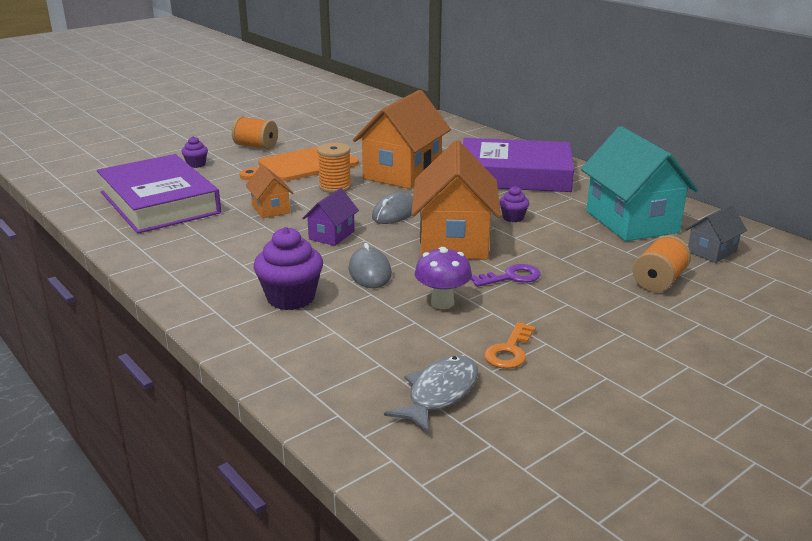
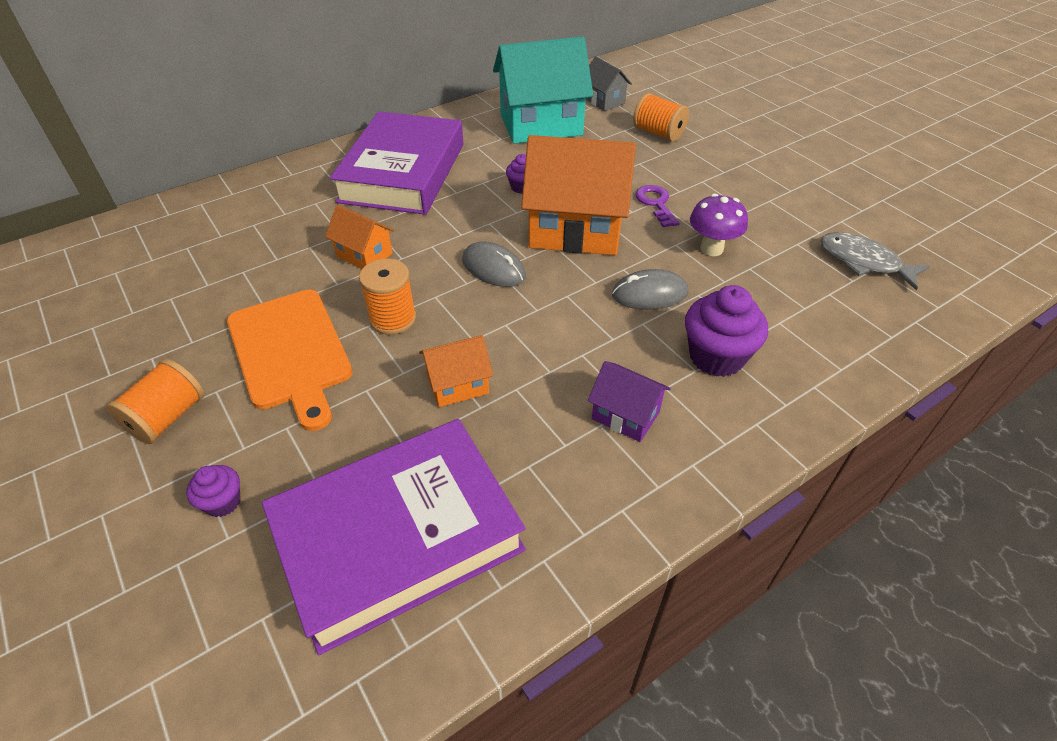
camera: 85 degrees left, 20 degrees up
(331, 235) = (552, 323): purple house -> purple house (625, 415)
(402, 173) = (364, 255): orange house -> orange house, size x0.49
(509, 351) = (787, 219): orange key -> none

